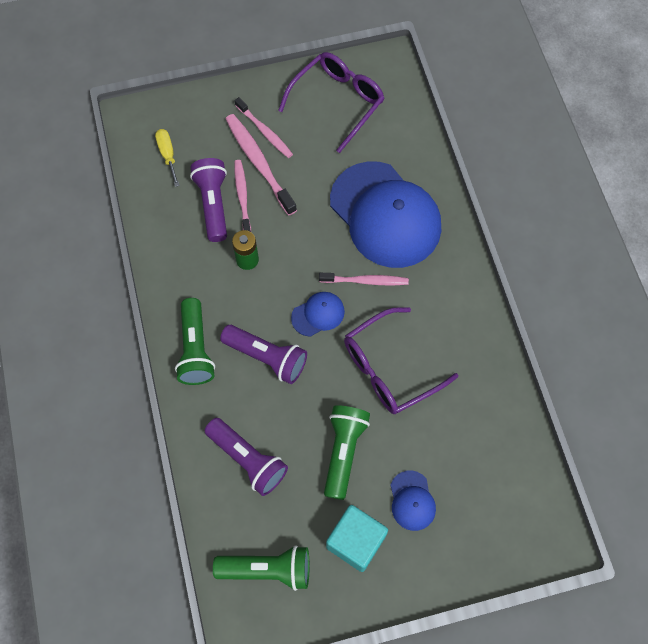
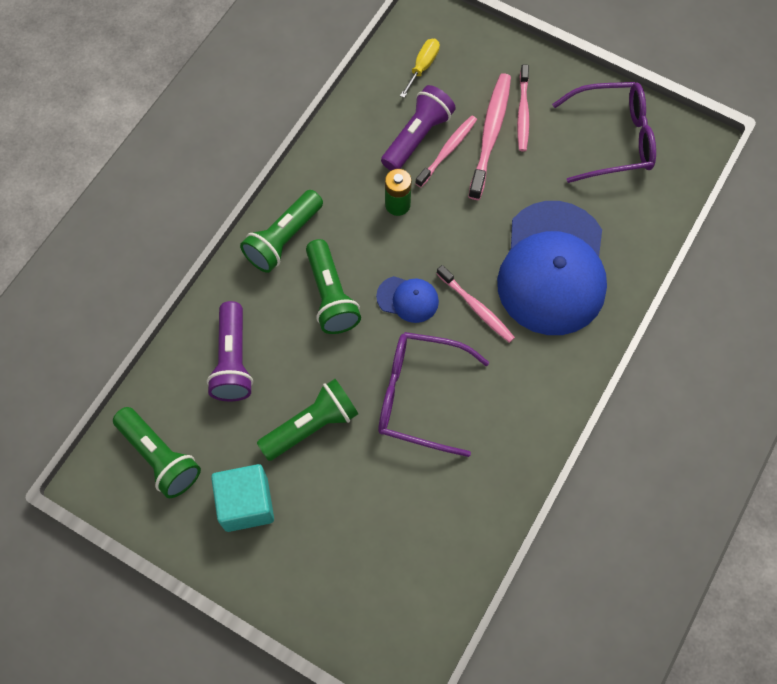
camera: 45 degrees right, 0 degrees up
(266, 357) = (331, 295): purple flashlight -> green flashlight
(412, 501) = (323, 517): blue cap -> none

